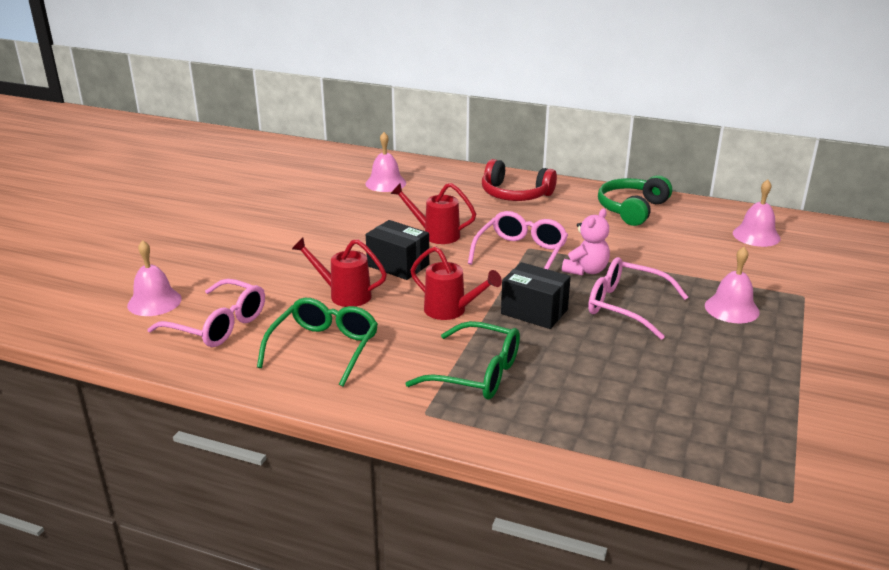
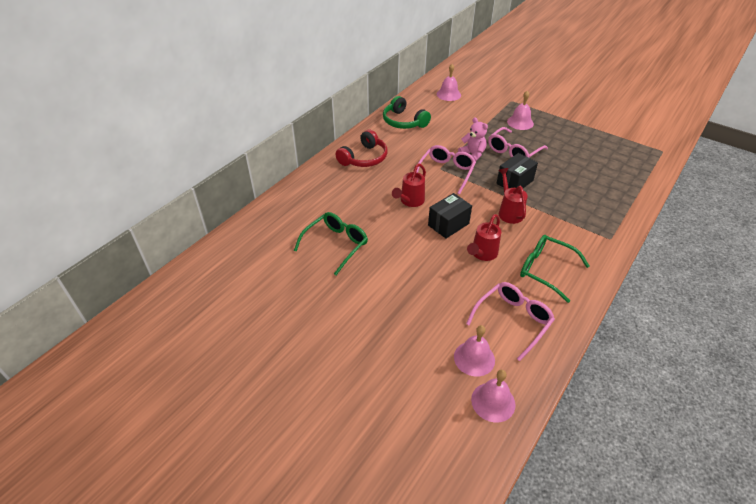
camera: 75 degrees left, 15 degrees up
(385, 183) = (317, 212): pink bell -> pink bell (493, 402)
(451, 311) = (509, 212): red watering can -> red watering can turned 60 degrees counterclockwise
(476, 373) = (574, 214): green glasses -> green glasses (336, 245)
(521, 253) = (446, 172): pink glasses -> pink glasses turned 75 degrees clockwise

